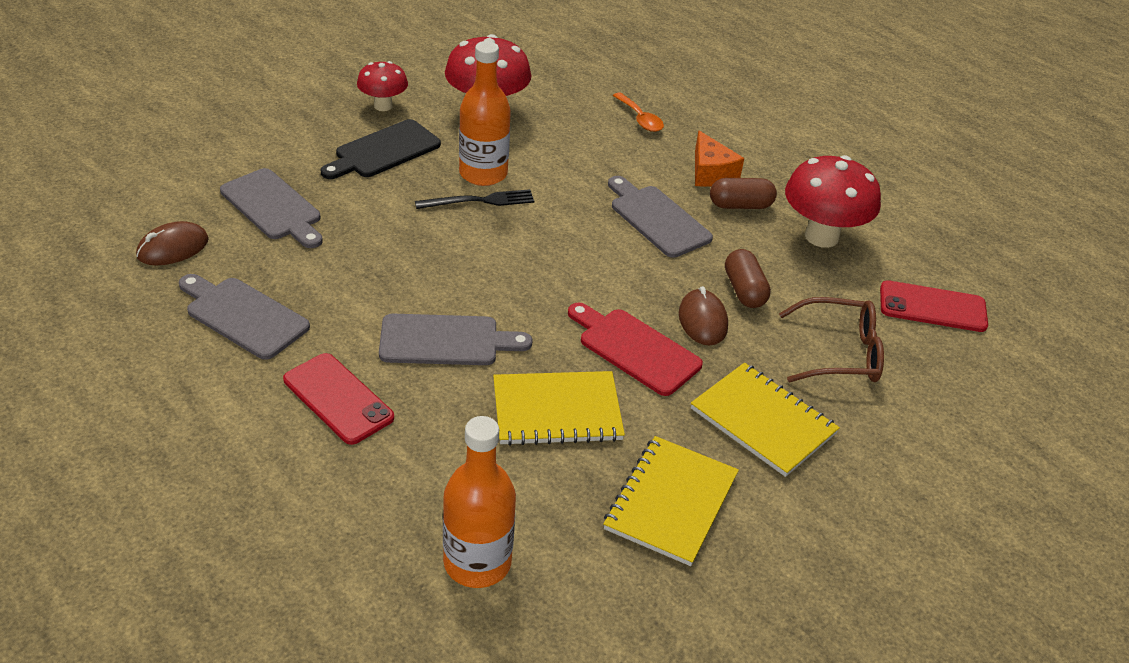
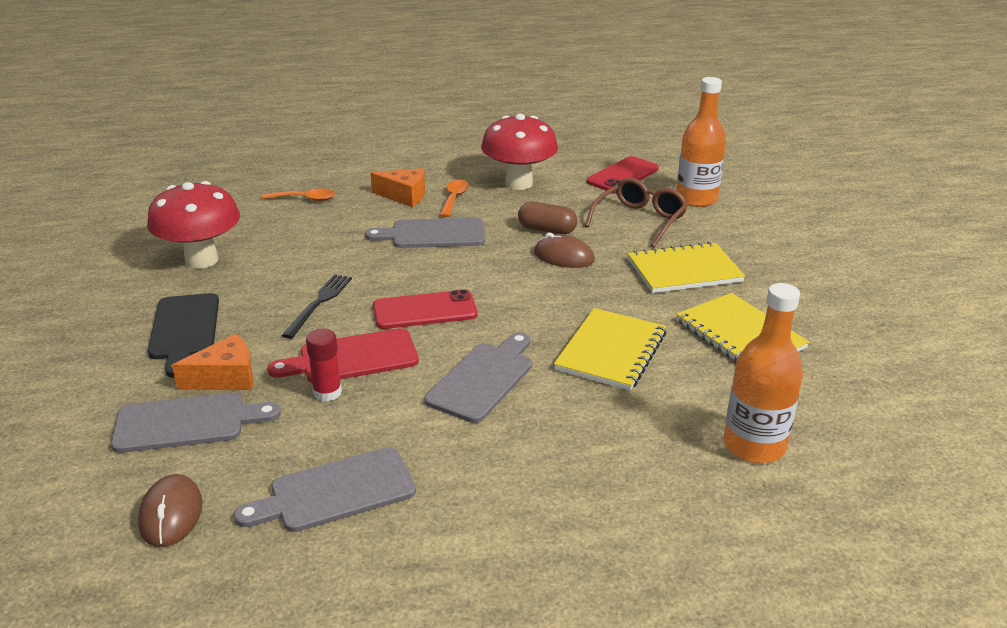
camera: 55 degrees left, 10 degrees down
(338, 399) = (507, 463): red phone -> red phone (425, 310)
(339, 200) = (225, 378): none -> orange cheese
(359, 259) = (327, 392): none -> red glue stick
(383, 106) = (115, 309): red mushroom -> none
(483, 173) = (284, 290): orange bottle -> orange bottle (696, 199)
(635, 349) = (570, 294): red cutting board -> red cutting board (352, 358)
(740, 205) = (454, 198): brown capsule -> orange spoon

